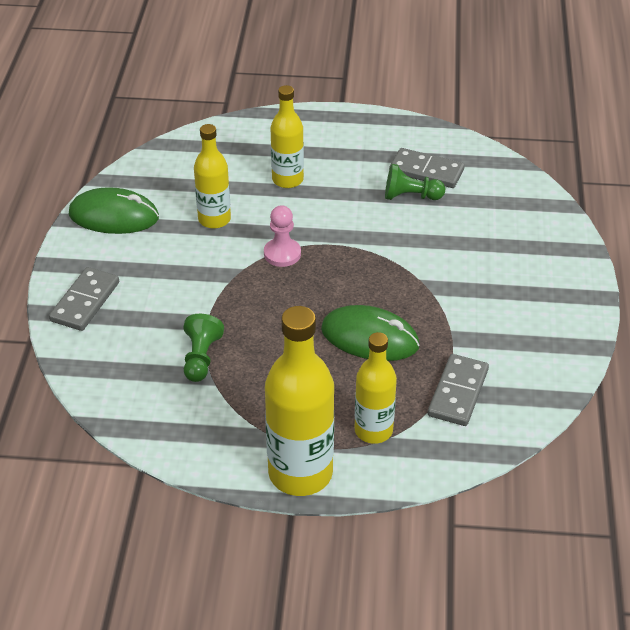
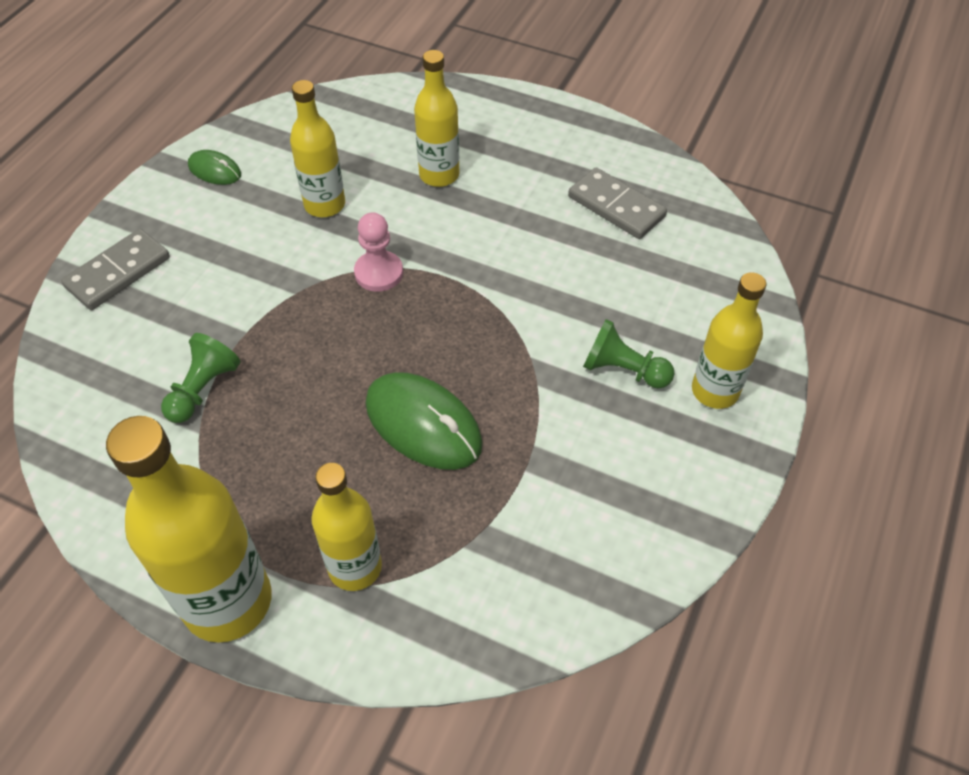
camera: 20 degrees right, 10 degrees up
(114, 216) = (215, 170): green mouse -> green mouse, size x0.53
(410, 196) = (578, 236): green pawn -> green pawn (623, 370)
(458, 392) = (495, 545): grey domino -> none
(551, 268) = (715, 391): none -> yellow bottle

